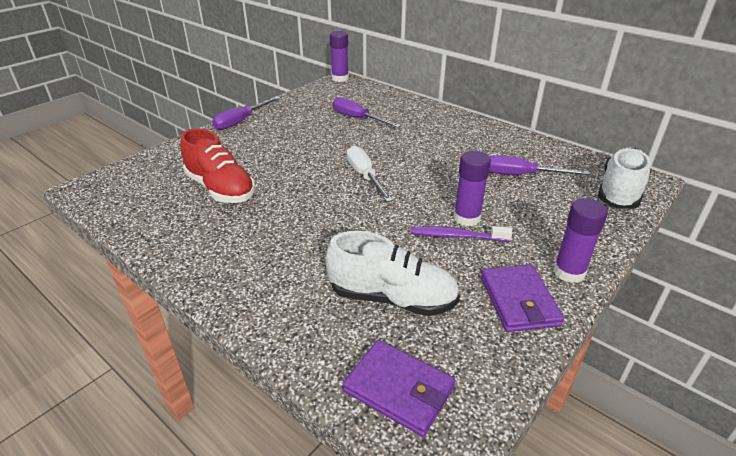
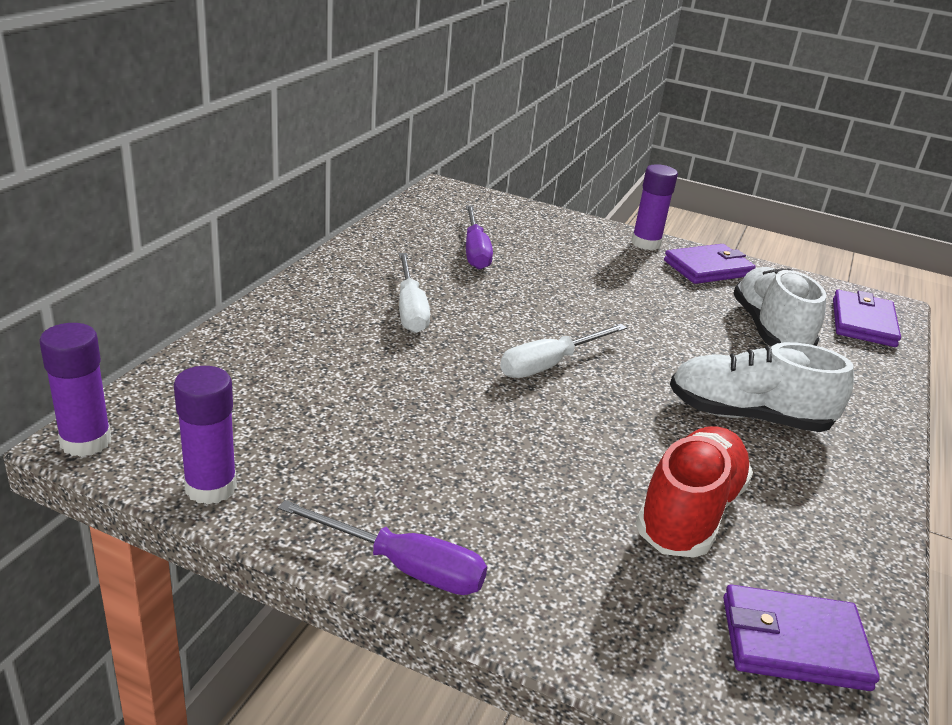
camera: 110 degrees left, 5 degrees down
(132, 192) = (793, 642): none -> purple wallet
(358, 119) = (337, 390): purple screwdriver -> none
(434, 143) = (410, 309): none -> white screwdriver
(456, 236) = (637, 295): purple toothbrush -> none
(467, 218) = (597, 288): purple glue stick -> purple glue stick (211, 487)
(620, 192) = (480, 204): white shoe -> white shoe (747, 416)

